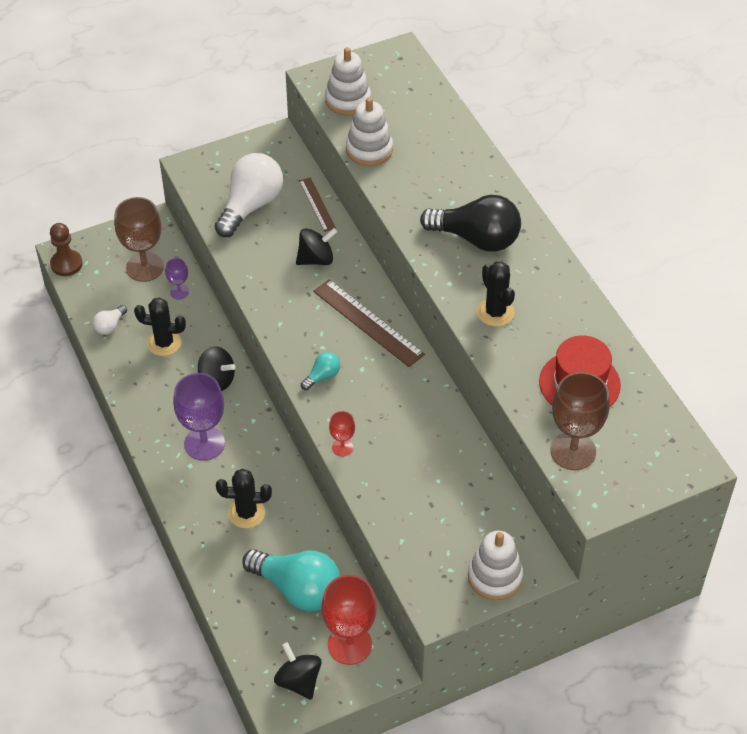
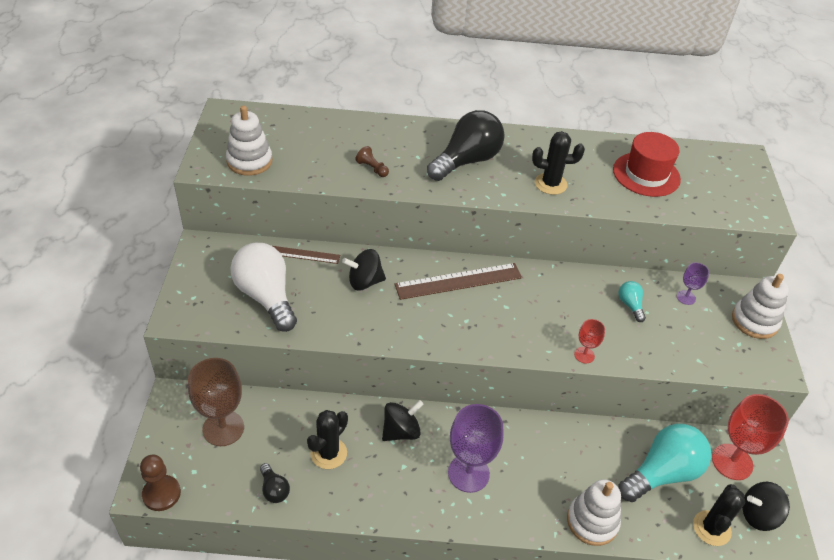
camera: 65 degrees left, 5 degrees down
(110, 326) = (274, 489): white light bulb -> black light bulb
(179, 292) = (276, 414): purple goblet -> purple goblet (686, 297)
(246, 513) = (564, 475): black cactus -> black cactus (711, 528)
(316, 259) = (364, 282): black spinning top -> black spinning top turned 105 degrees counterclockwise
(322, 376) = (499, 334): turquoise light bulb -> turquoise light bulb (630, 305)
(369, 149) = (319, 174): white stacking toy -> white stacking toy (592, 521)
(407, 179) = (372, 168): none -> brown pawn
(573, 451) = (710, 205): brown goblet -> none

